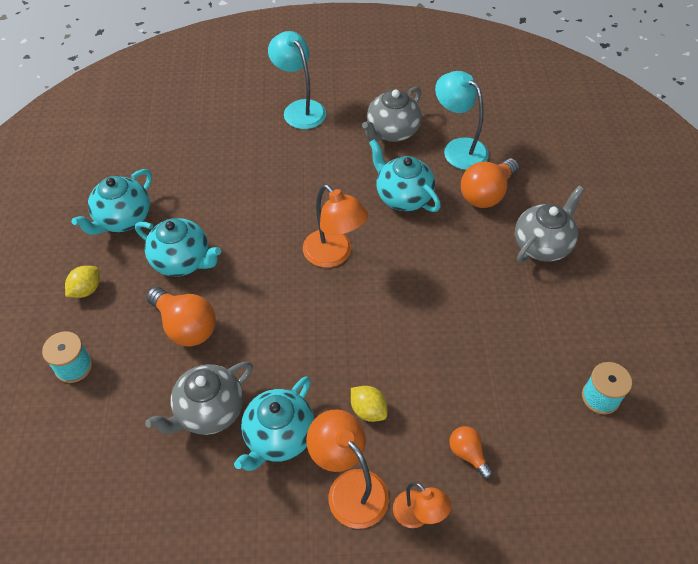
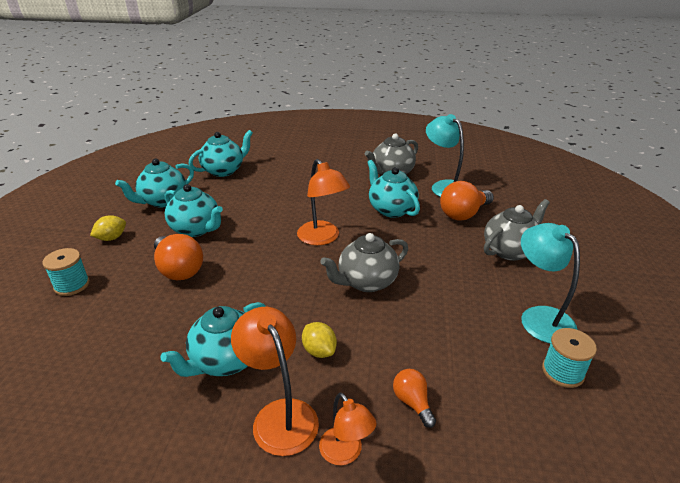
camera: 10 degrees right, 20 degrees down
(180, 153) = (224, 170): none -> turquoise teapot
(209, 411) = (169, 331): grey teapot -> grey teapot (366, 282)
(299, 109) = (323, 156): turquoise lamp -> turquoise lamp (540, 317)

